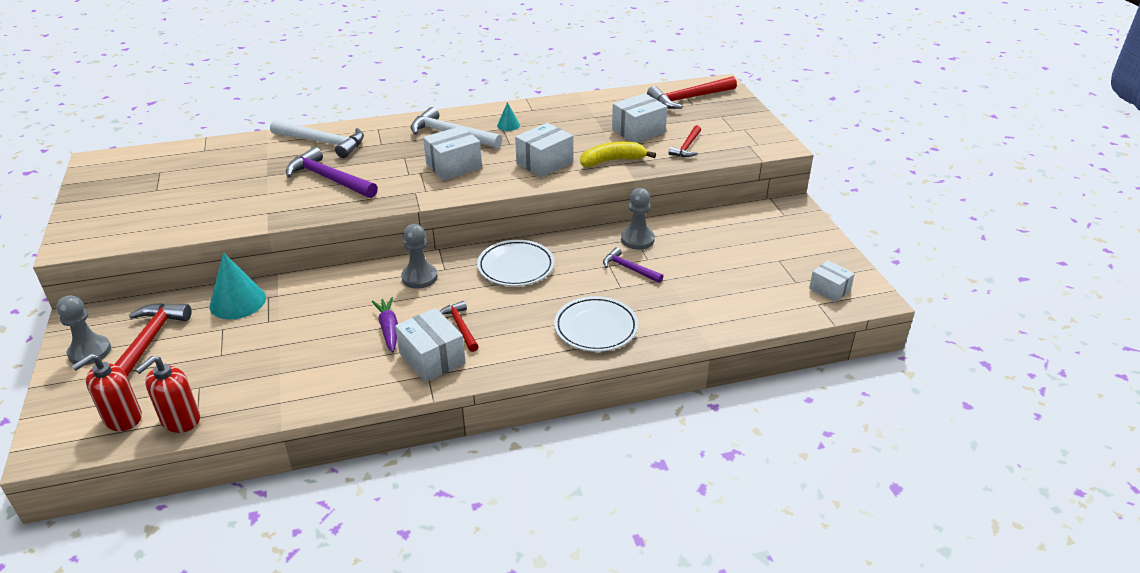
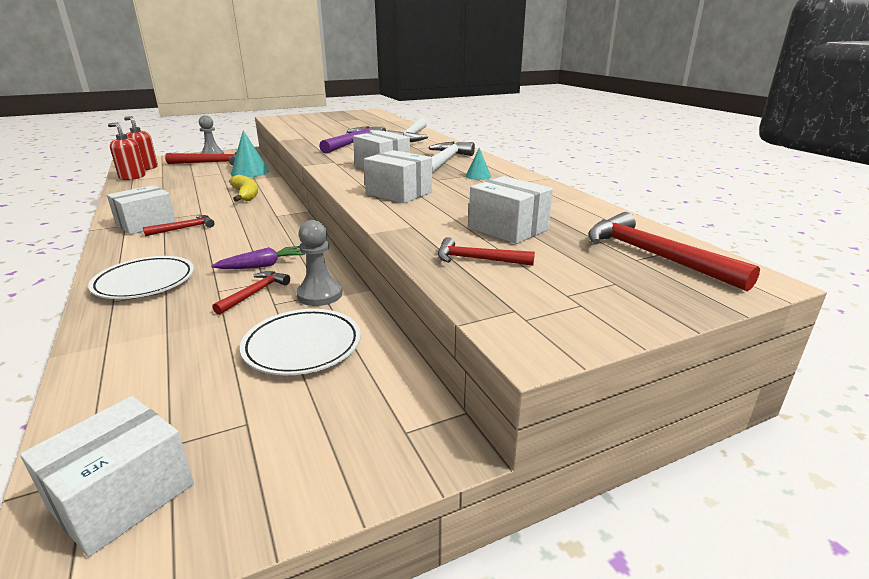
camera: 80 degrees right, 10 degrees down
(389, 329) = (195, 208): purple carrot -> purple carrot (262, 266)
(419, 277) = (265, 209): grey pawn -> none
(516, 267) = (272, 239): white plate -> white plate (302, 346)
(612, 161) = (415, 220): yellow banana -> yellow banana (246, 195)
(629, 268) = (255, 293): purple hammer -> red hammer
(829, 289) = (122, 496): white box -> white box, size x1.55

